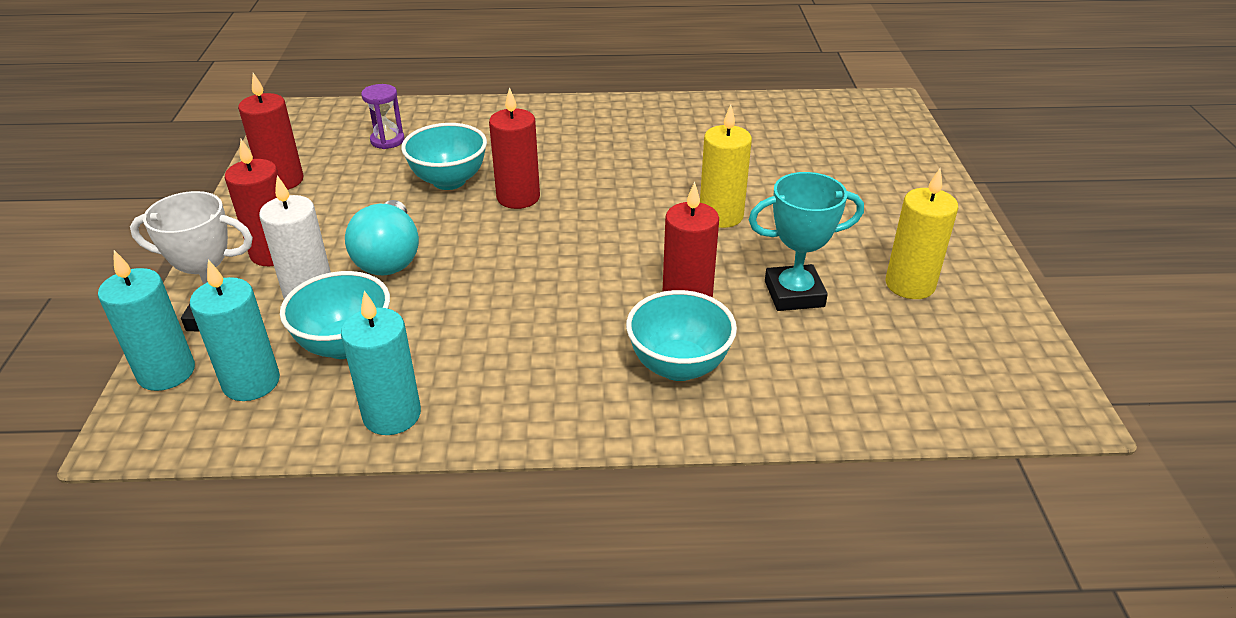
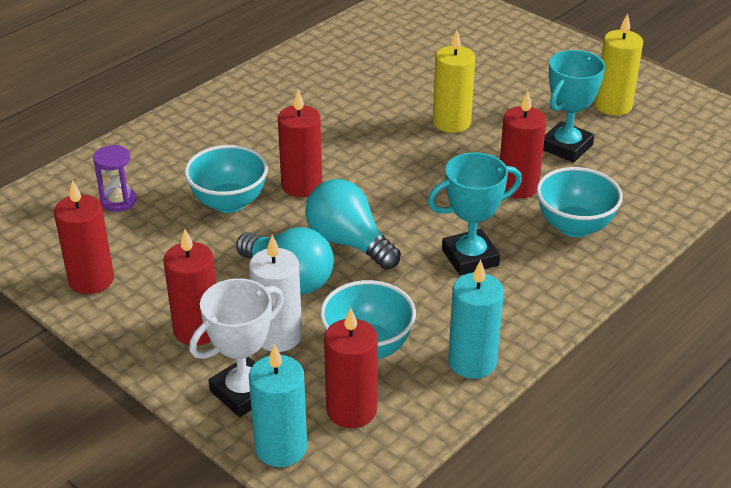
camera: 45 degrees left, 0 degrees up
(251, 382) = (351, 410): turquoise candle -> red candle
(475, 258) = (348, 242): none -> turquoise light bulb
(542, 331) = (470, 257): none -> turquoise trophy

